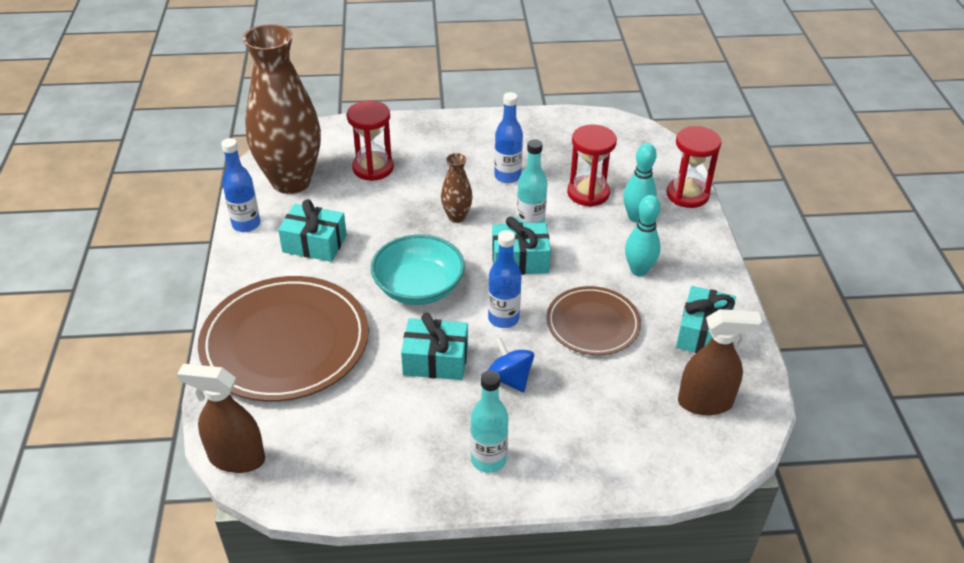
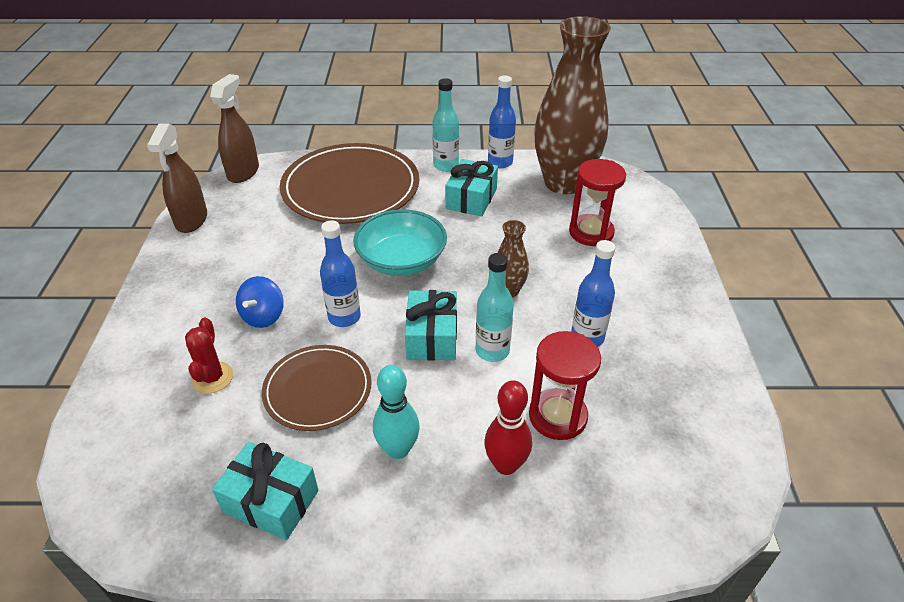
camera: 95 degrees right, 0 degrees up
(435, 360) = (303, 269): turquoise gift -> none
(488, 459) = (178, 296): turquoise bottle -> turquoise bottle (446, 165)
(510, 378) = (263, 316): blue spinning top -> blue spinning top turned 135 degrees clockwise
(595, 398) = (212, 378): none -> red cactus
(636, 217) = (506, 465): turquoise bowling pin -> red bowling pin
(687, 195) = (560, 545): red hourglass -> none
(705, 402) = (164, 479): brown spray bottle -> brown spray bottle (191, 220)

